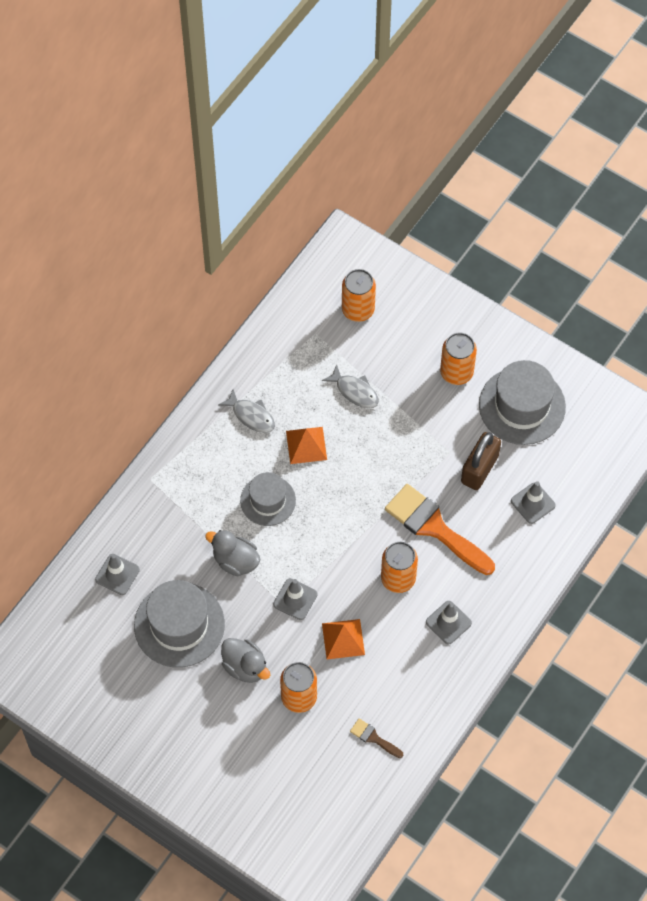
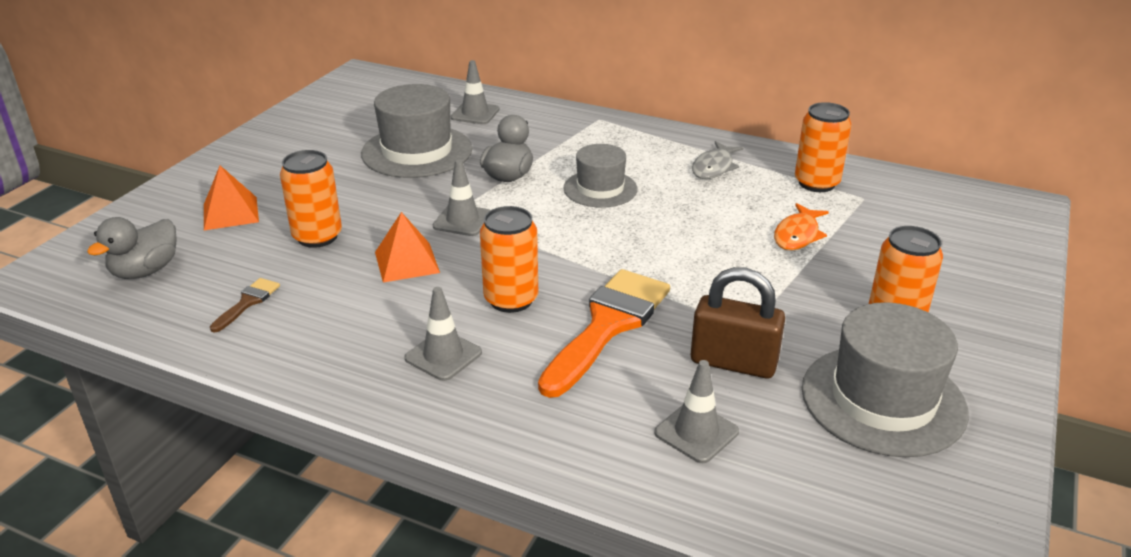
camera: 80 degrees right, 30 degrees down
(245, 667) = (362, 196): grey duck -> grey duck (145, 271)
(306, 445) = (693, 207): orange pyramid -> orange pyramid (230, 213)
(354, 391) = (797, 235): grey fish -> orange fish
(358, 309) = (928, 225): orange can -> orange can (816, 183)

